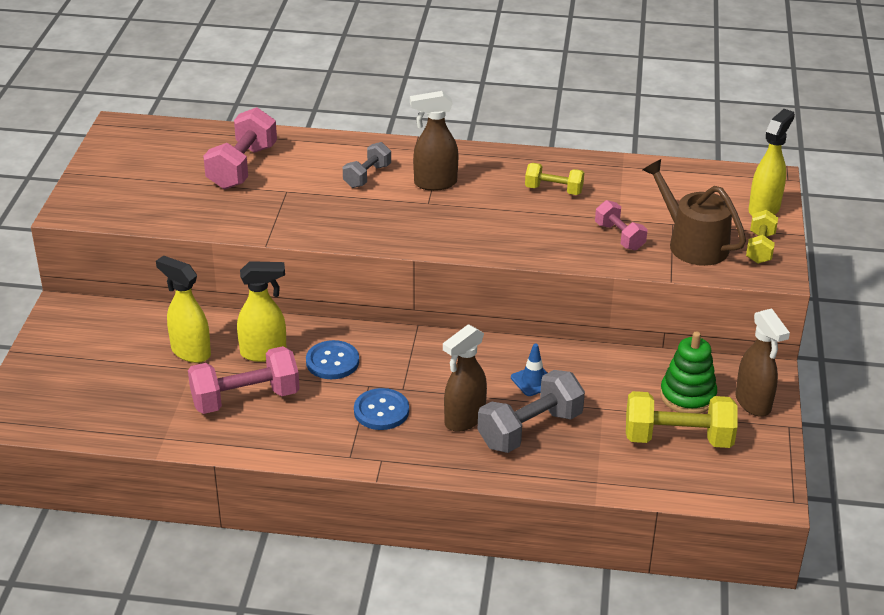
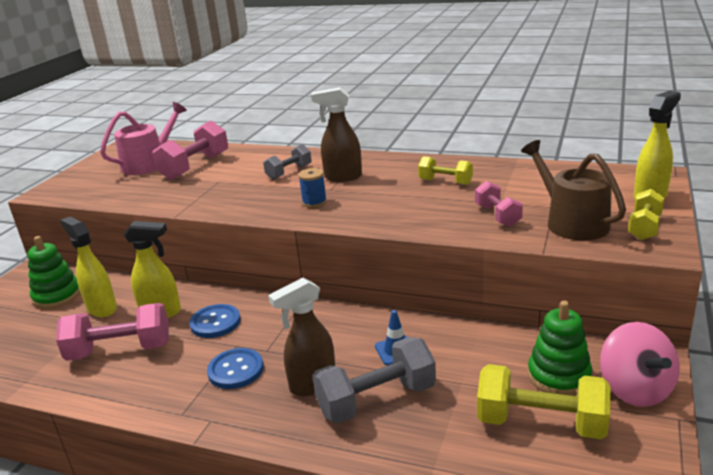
camera: 15 degrees right, 10 degrees down
(123, 339) = (57, 296): none -> green stacking toy
(176, 161) = (149, 164): none -> pink watering can
(418, 221) = (314, 202): none -> blue spool
(753, 403) = (635, 389): brown spray bottle -> pink spinning top

